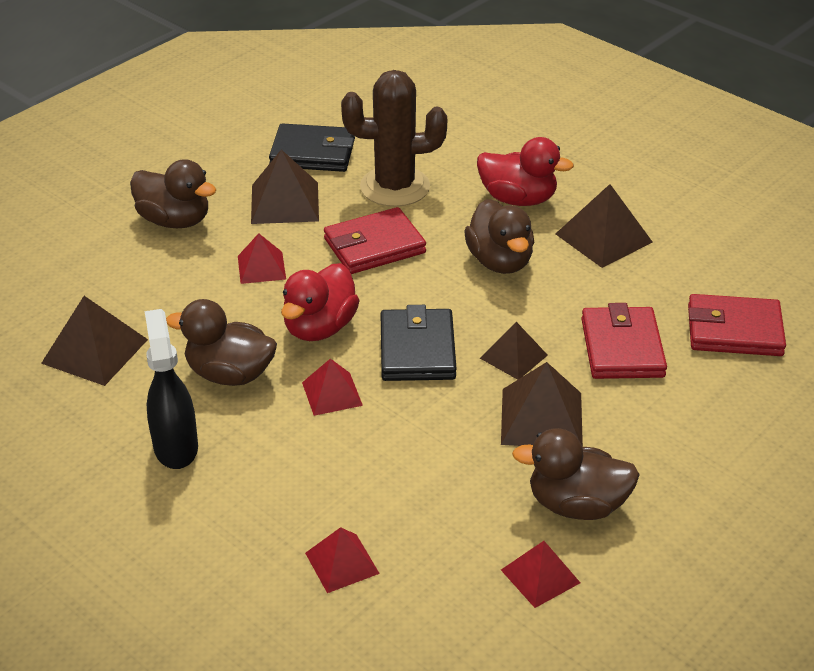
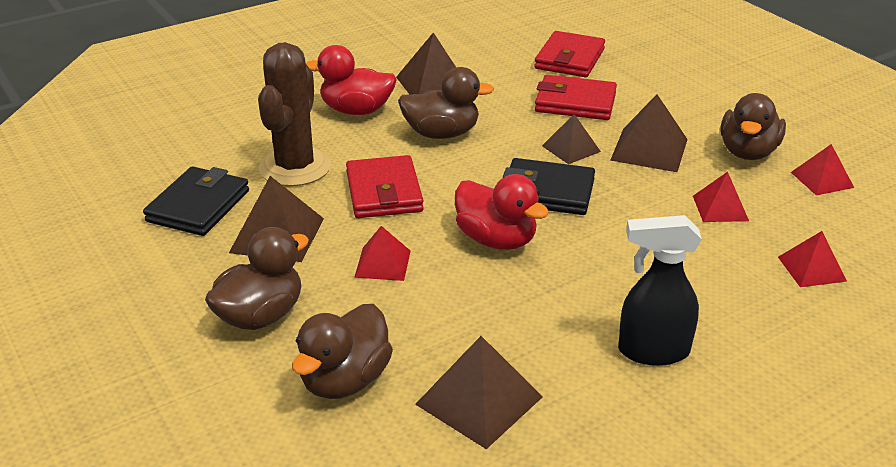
camera: 75 degrees left, 5 degrees down
(230, 374) = (549, 304): brown duck -> brown duck (345, 380)
(332, 393) = (594, 245): red pyramid -> red pyramid (720, 208)
(518, 199) = (356, 110): red duck -> red duck turned 120 degrees counterclockwise

